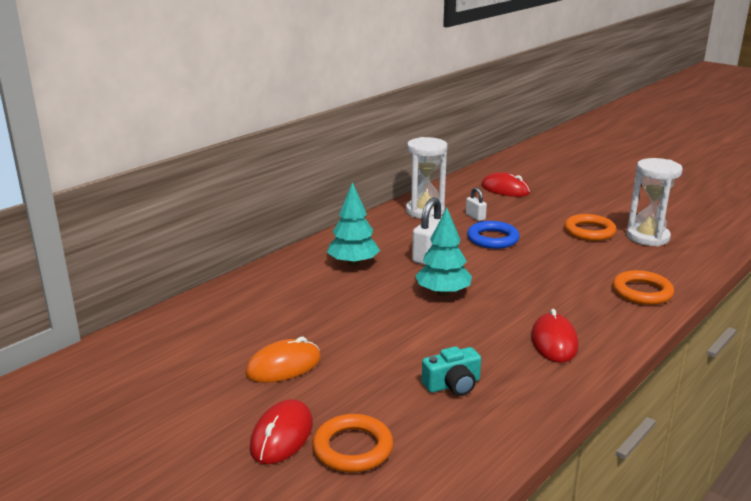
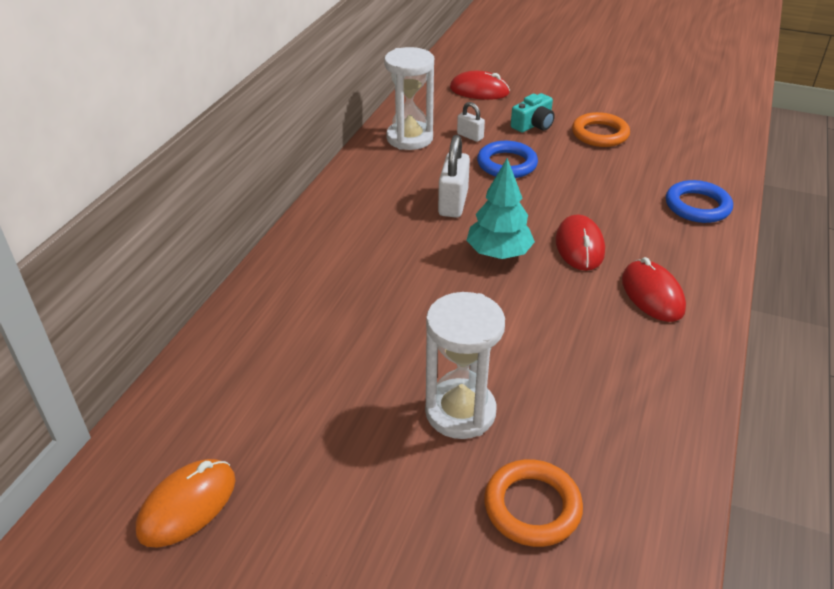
camera: 20 degrees left, 15 degrees up
(282, 436) = (441, 514): red mouse -> red mouse (579, 246)
(283, 366) = (381, 407): orange mouse -> orange mouse (187, 505)
(353, 263) = (372, 232): turquoise tree -> none
(453, 385) = (585, 382): turquoise camera -> turquoise camera (533, 125)
(642, 292) = (697, 206): orange ring -> blue ring
(647, 237) = (660, 131): white hourglass -> white hourglass (460, 412)

